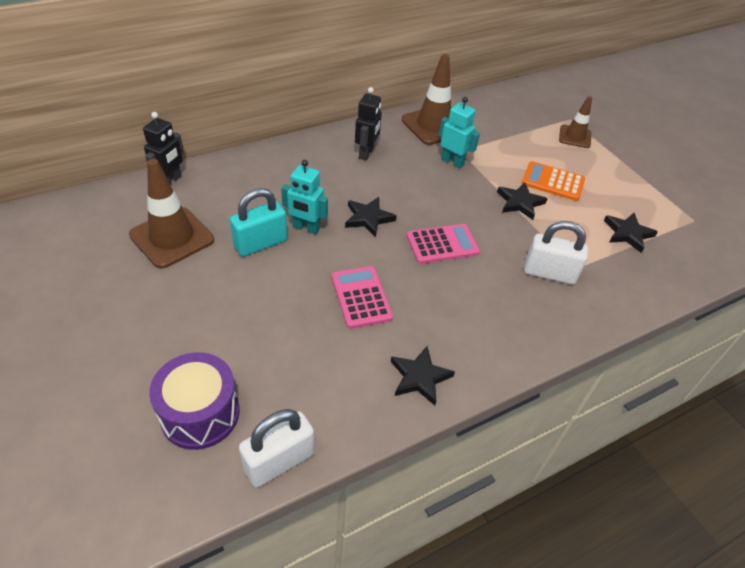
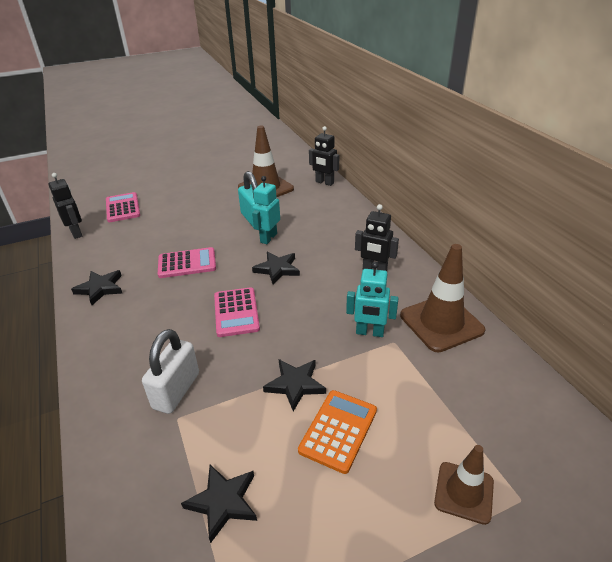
camera: 100 degrees right, 10 degrees down
(200, 413) = (123, 208): purple drum -> pink calculator
(279, 461) = (76, 233): white padlock -> black robot
(452, 162) = (369, 332): turquoise robot -> turquoise robot turned 60 degrees clockwise

